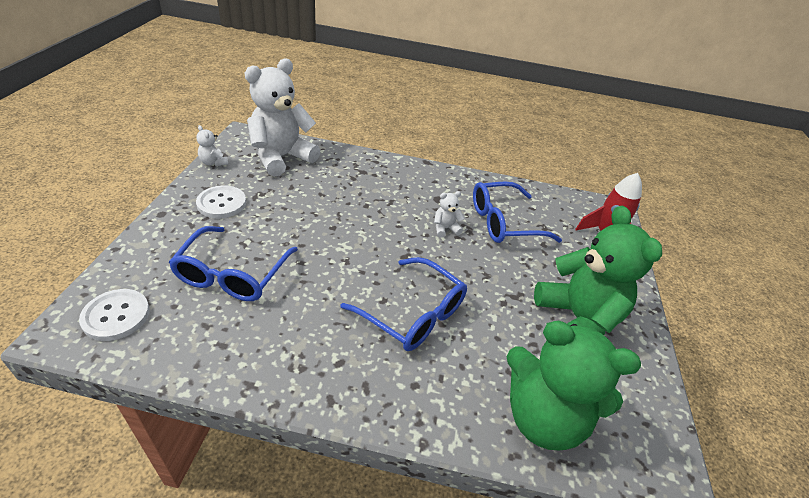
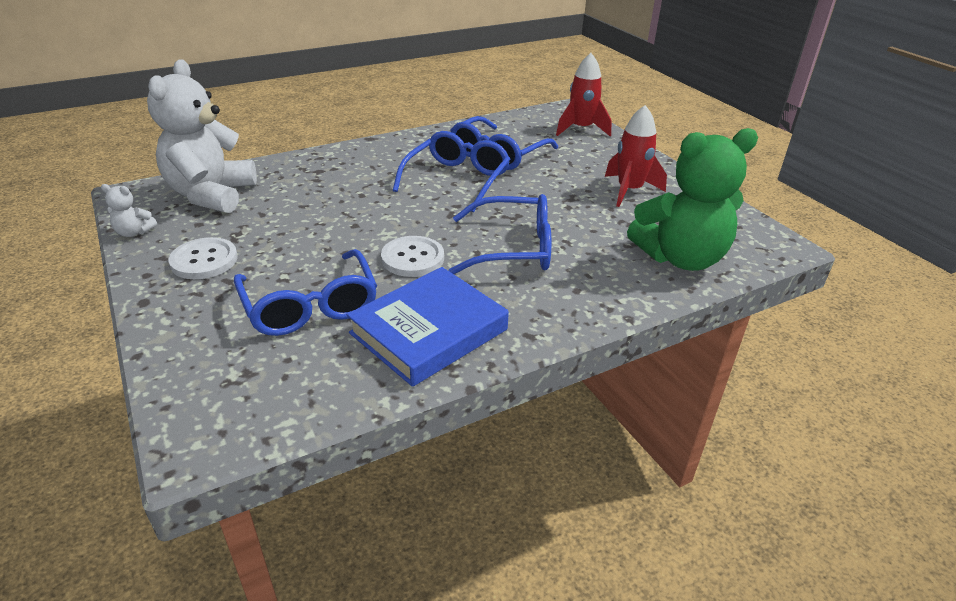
camera: 35 degrees left, 5 degrees down
(116, 316) = (236, 400): white button -> white button (412, 258)
(272, 345) = (429, 331): none -> blue book
(445, 228) = (457, 180): white teddy bear -> blue glasses
(577, 319) = (629, 191): green teddy bear -> red rocket

